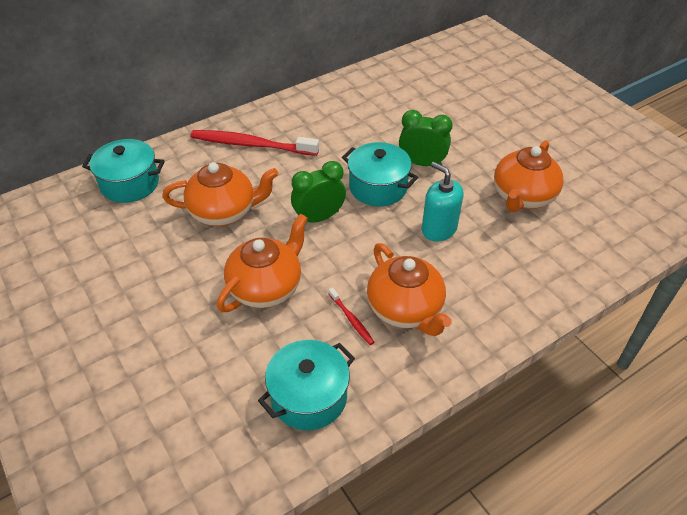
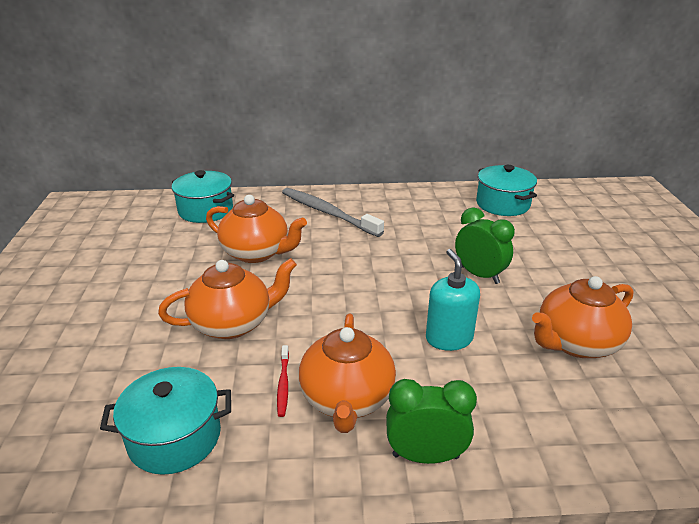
camera: 30 degrees right, 15 degrees down
(251, 144) = (327, 212): red toothbrush -> grey toothbrush
(319, 217) = (334, 285): green clock -> green clock (425, 456)
(378, 187) = (415, 280): turquoise pot -> turquoise pot (502, 204)

